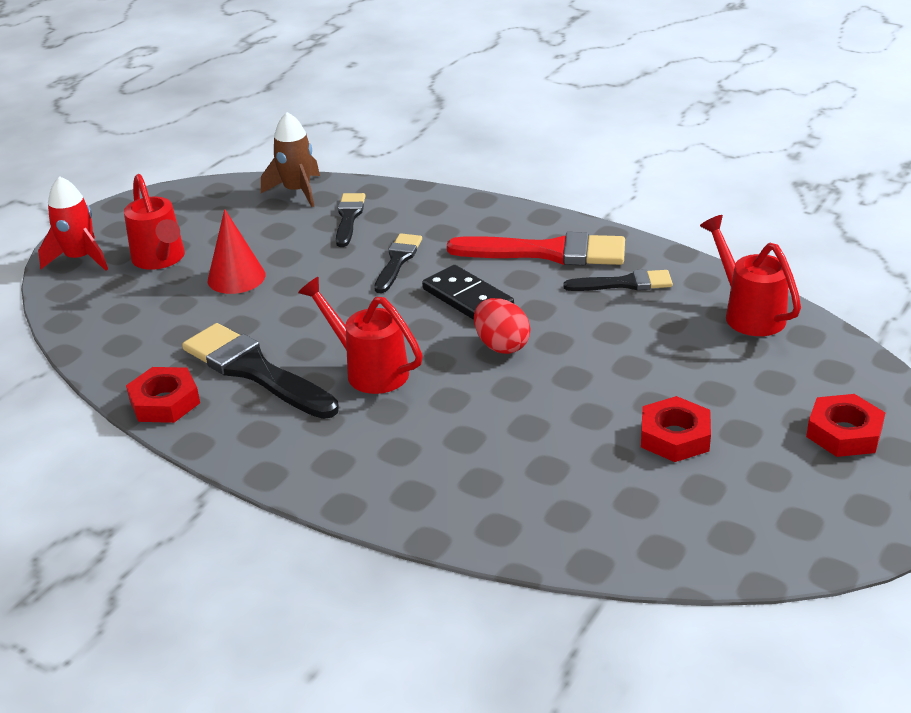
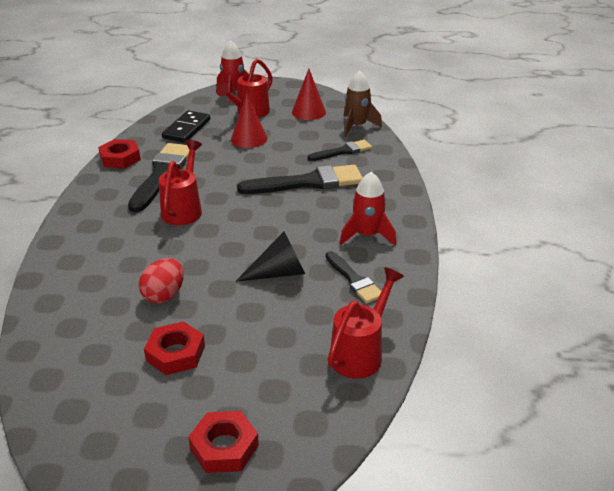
camera: 60 degrees right, 0 degrees up
(217, 214) = (308, 112): none -> red cone
(398, 261) = (308, 182): black brush -> black brush, size x1.73
(467, 298) = (285, 220): black domino -> black domino (186, 129)
(501, 345) = (240, 249): red egg -> red egg (164, 295)
(547, 252) = (367, 235): red brush -> red rocket
(573, 329) = (279, 273): none -> black cone

